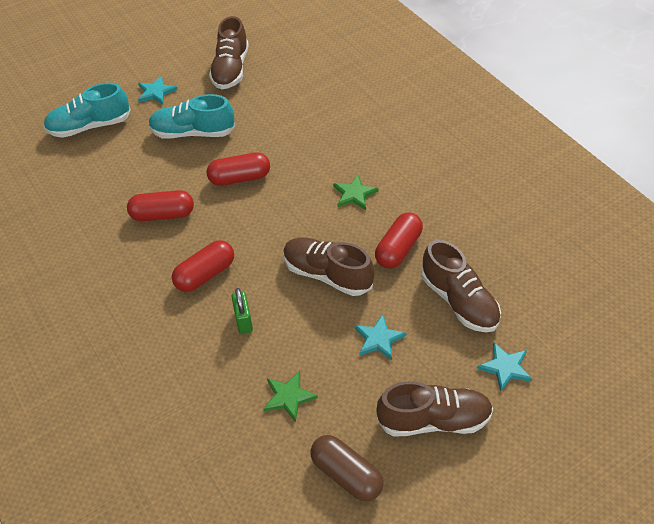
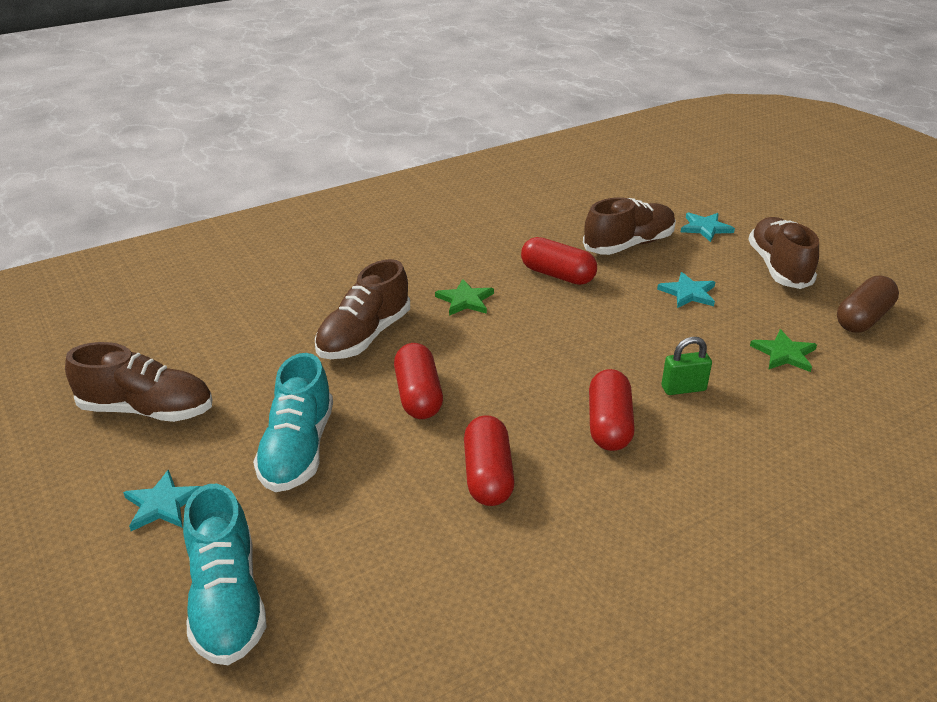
camera: 90 degrees left, 15 degrees down
(205, 274) = (609, 425): red capsule -> red capsule turned 45 degrees clockwise
(327, 275) = (600, 323): brown shoe -> brown shoe (364, 336)

